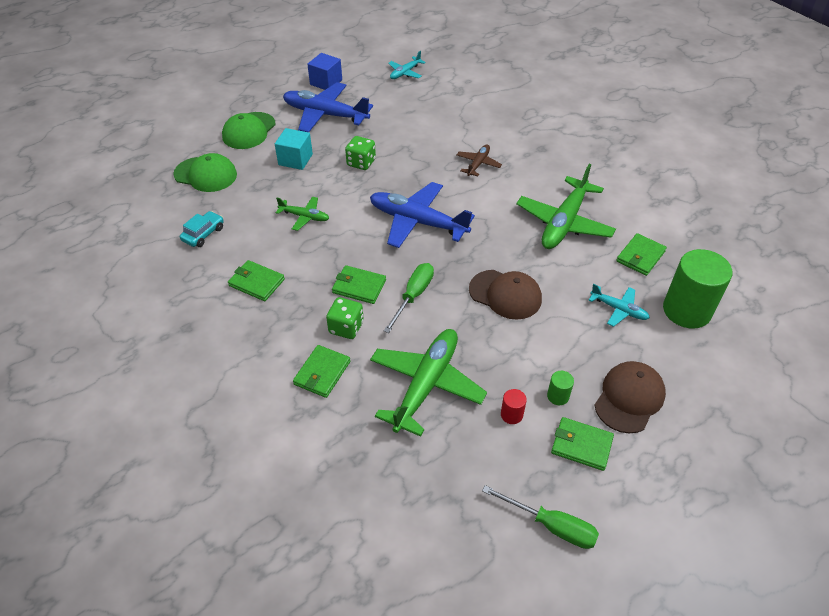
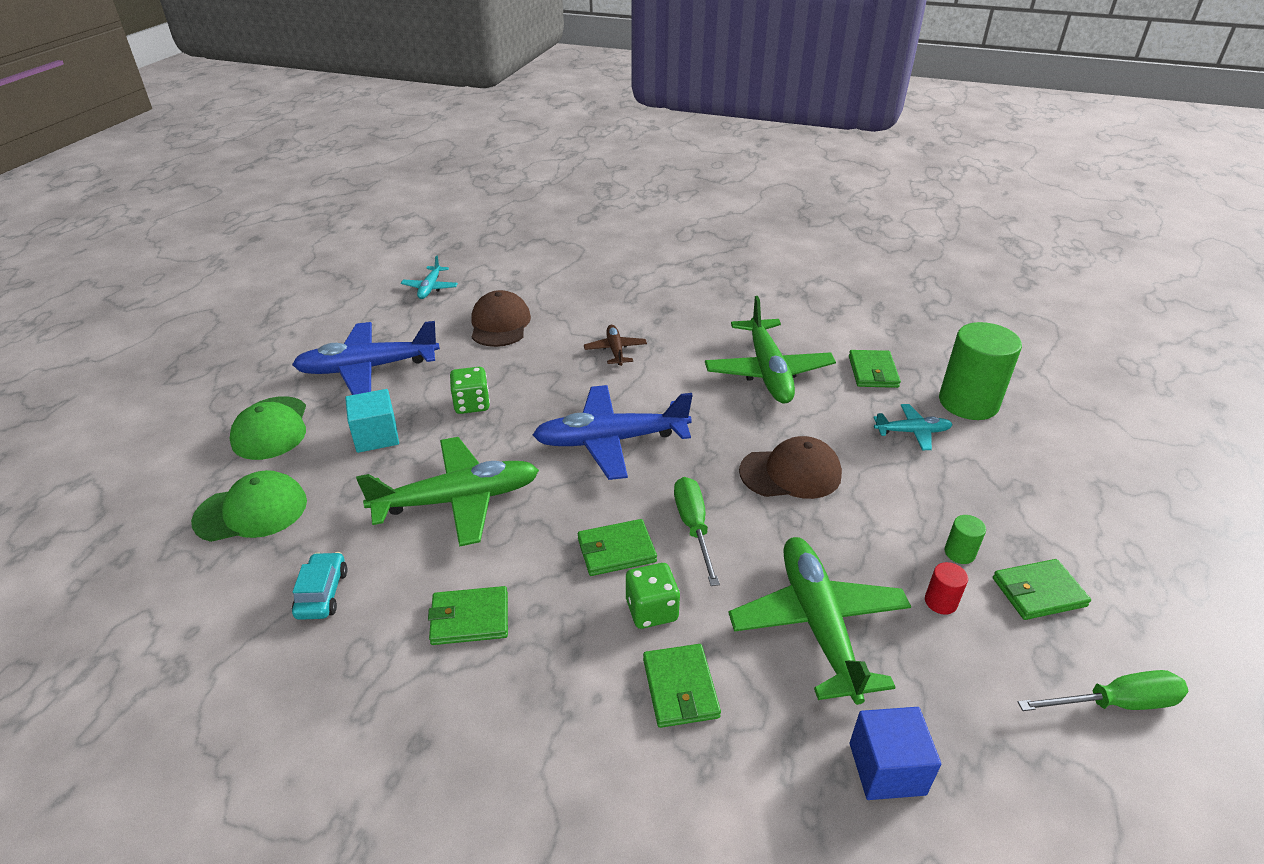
camera: 35 degrees left, 10 degrees down
(304, 217) = (457, 500): green plane -> green plane, size x1.98
(326, 82) = (333, 332): blue cube -> blue cube (887, 768)
(629, 398) = (1021, 515): brown cap -> brown cap (500, 324)

